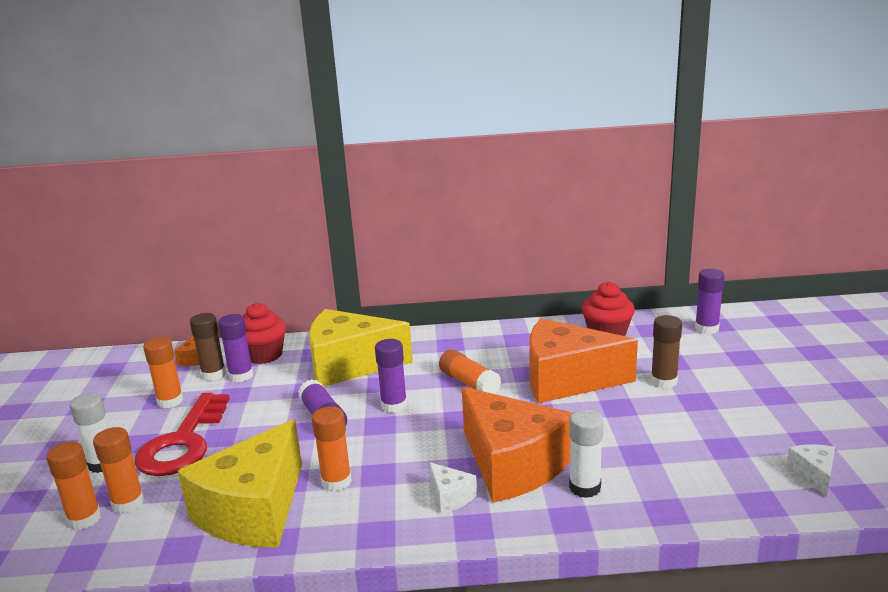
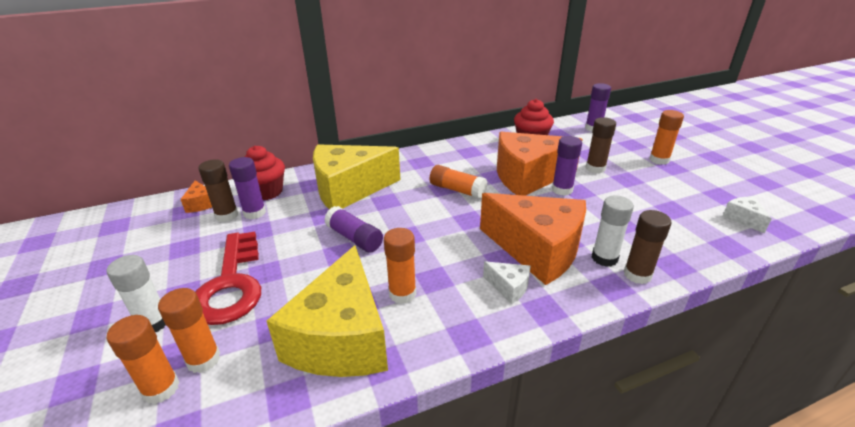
camera: 20 degrees left, 10 degrees up
(170, 401) = (196, 247): orange glue stick -> orange glue stick (659, 160)
(394, 405) = (408, 217): purple glue stick -> purple glue stick (562, 190)
(609, 512) = (637, 275): none -> brown glue stick

